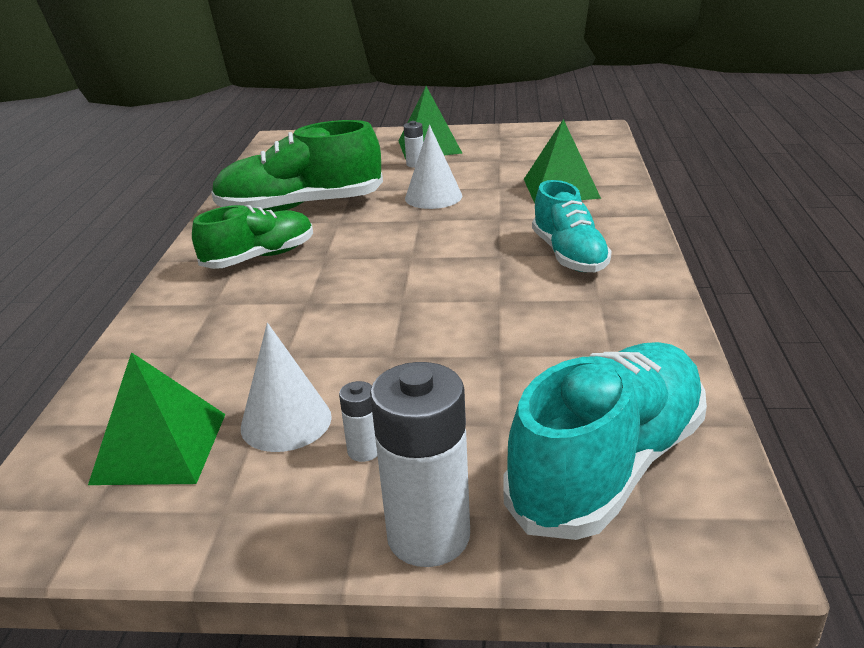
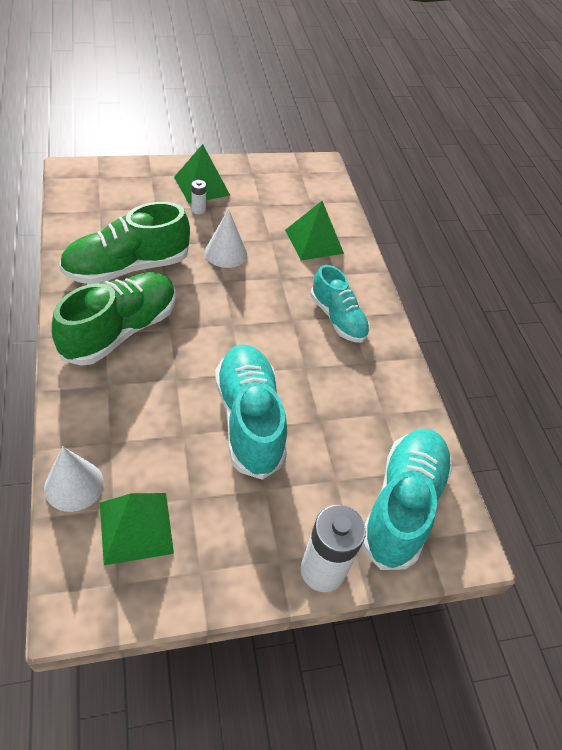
camera: 25 degrees left, 20 degrees up
(259, 257) = (120, 330): green shoe -> green shoe, size x1.55
(286, 422) = (208, 494): white cone -> white cone (74, 485)
(364, 451) = (265, 512): white battery -> none
(389, 347) = (249, 420): none -> turquoise shoe

